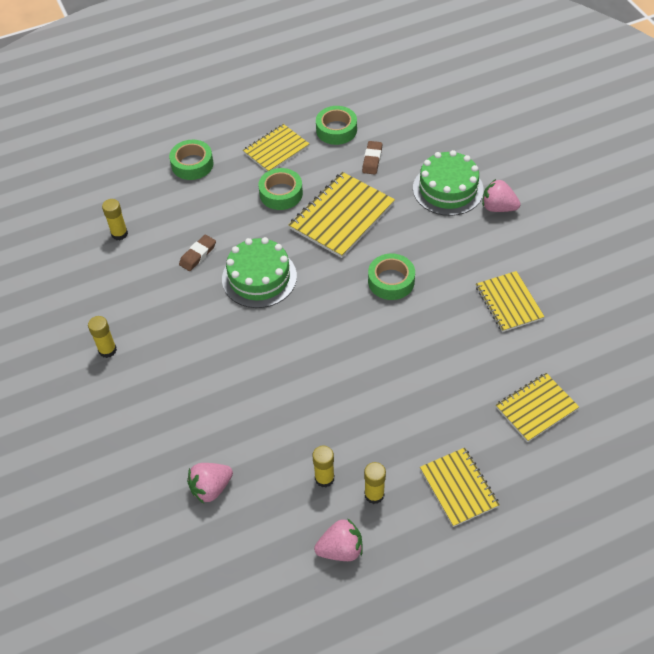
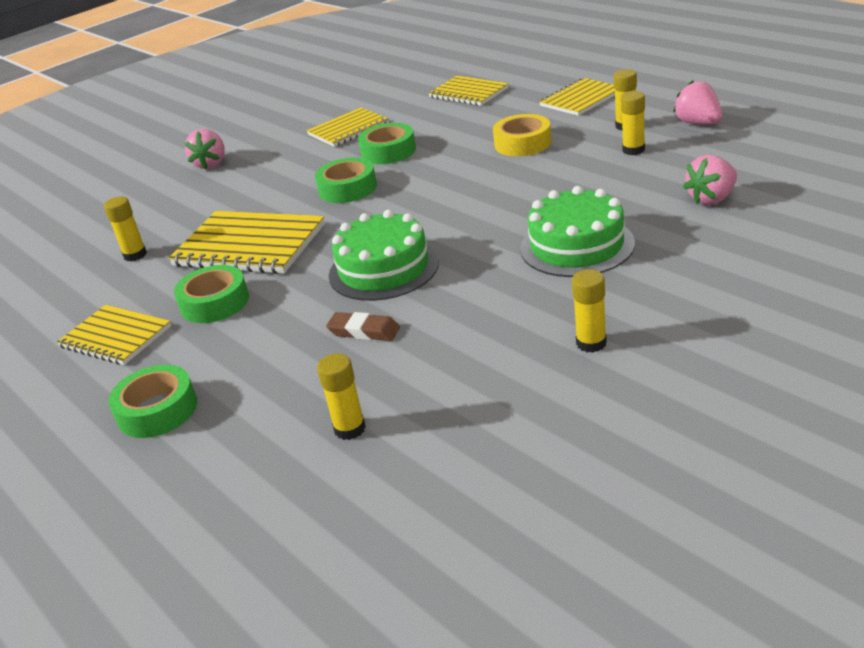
camera: 105 degrees left, 20 degrees down
(211, 488) = (712, 199): pink strawberry -> pink strawberry turned 105 degrees clockwise
(336, 130) = (70, 299): green tape -> green tape (388, 151)
(372, 160) = (135, 255): brown eraser -> yellow glue stick
(392, 410) = (522, 143): none -> yellow tape
(448, 189) = (185, 196): green cake -> green cake (577, 246)

